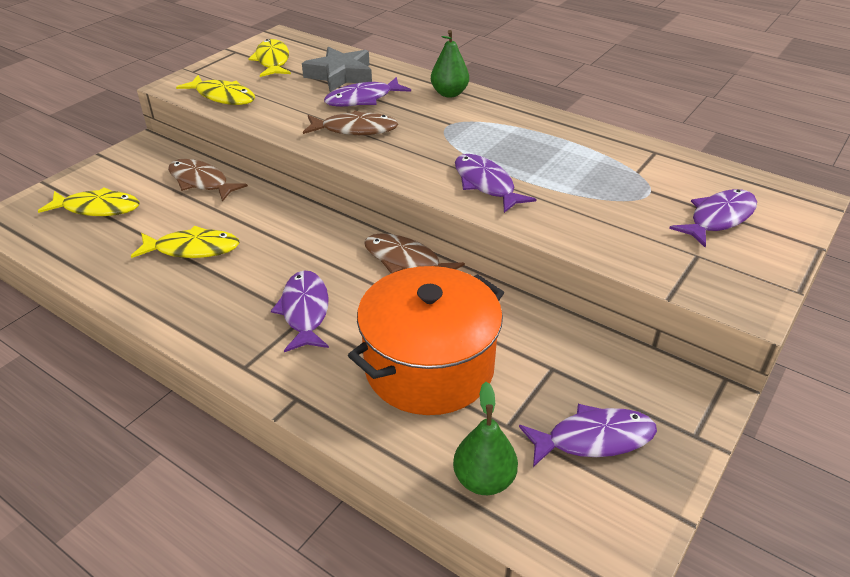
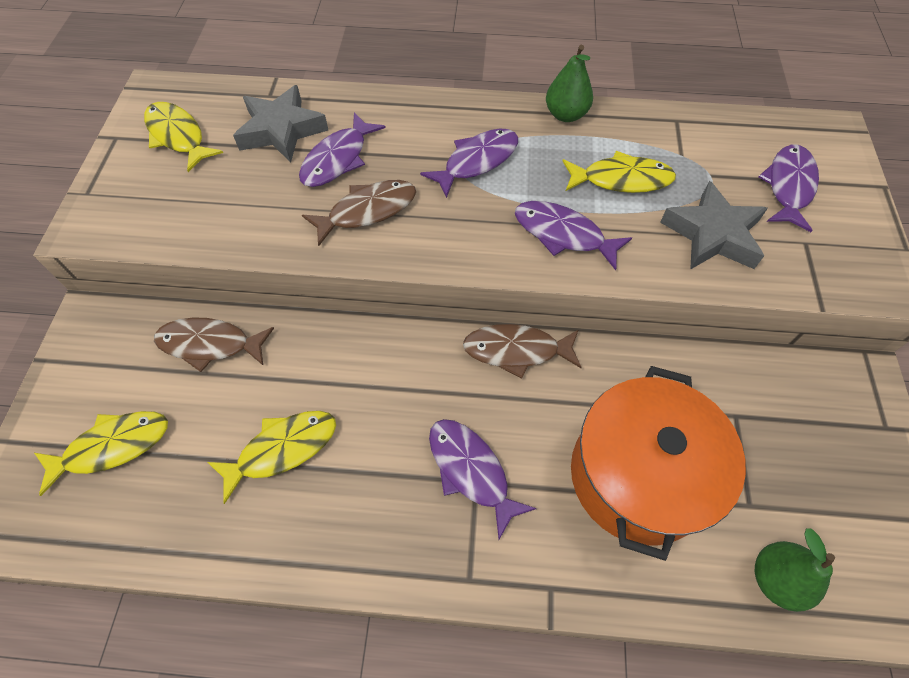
camera: 30 degrees left, 20 degrees up
(223, 97) = (164, 222): yellow fish -> yellow fish (621, 179)
(449, 93) = (424, 113): green pear -> green pear (566, 115)
(593, 439) = (821, 478): purple fish -> purple fish (477, 161)
(613, 223) = (712, 234): none -> grey star

